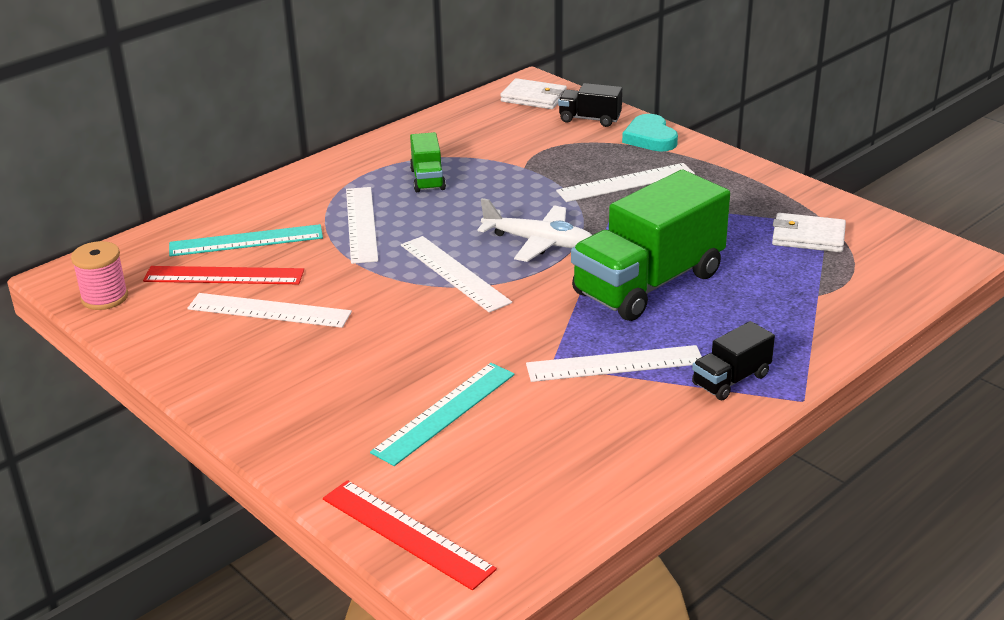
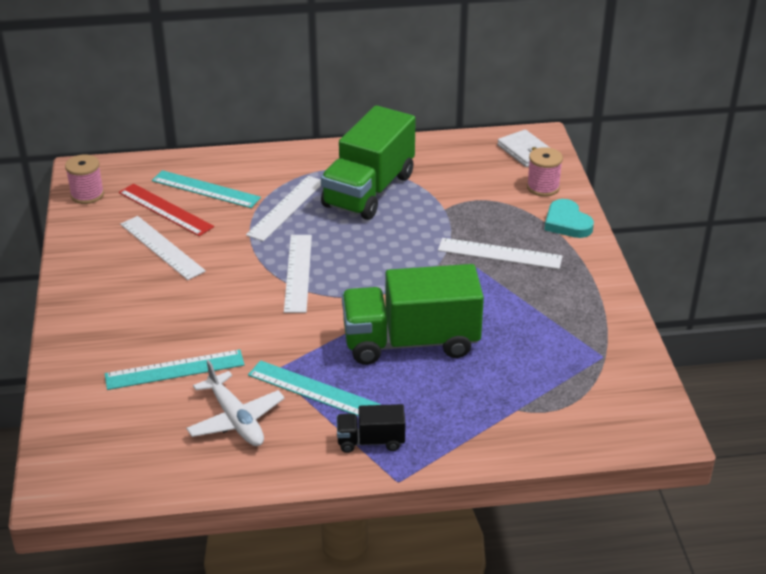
camera: 35 degrees right, 5 degrees up
(407, 533) = (64, 436): red ruler -> none
(427, 179) = (368, 190): green truck -> green truck, size x2.16
(538, 242) = (379, 274): white plane -> white plane (235, 419)
(589, 119) = (543, 187): black truck -> pink spool
(615, 364) = (313, 390): white ruler -> turquoise ruler
(650, 138) = (567, 223): turquoise heart -> turquoise heart turned 45 degrees counterclockwise
(808, 237) = (574, 360): white wallet -> none

